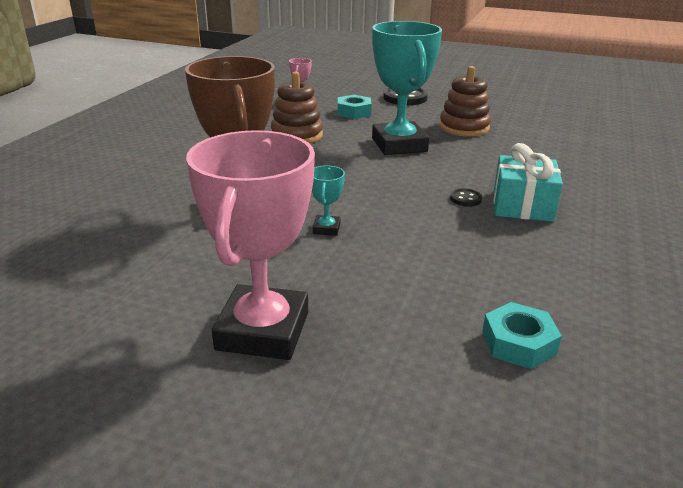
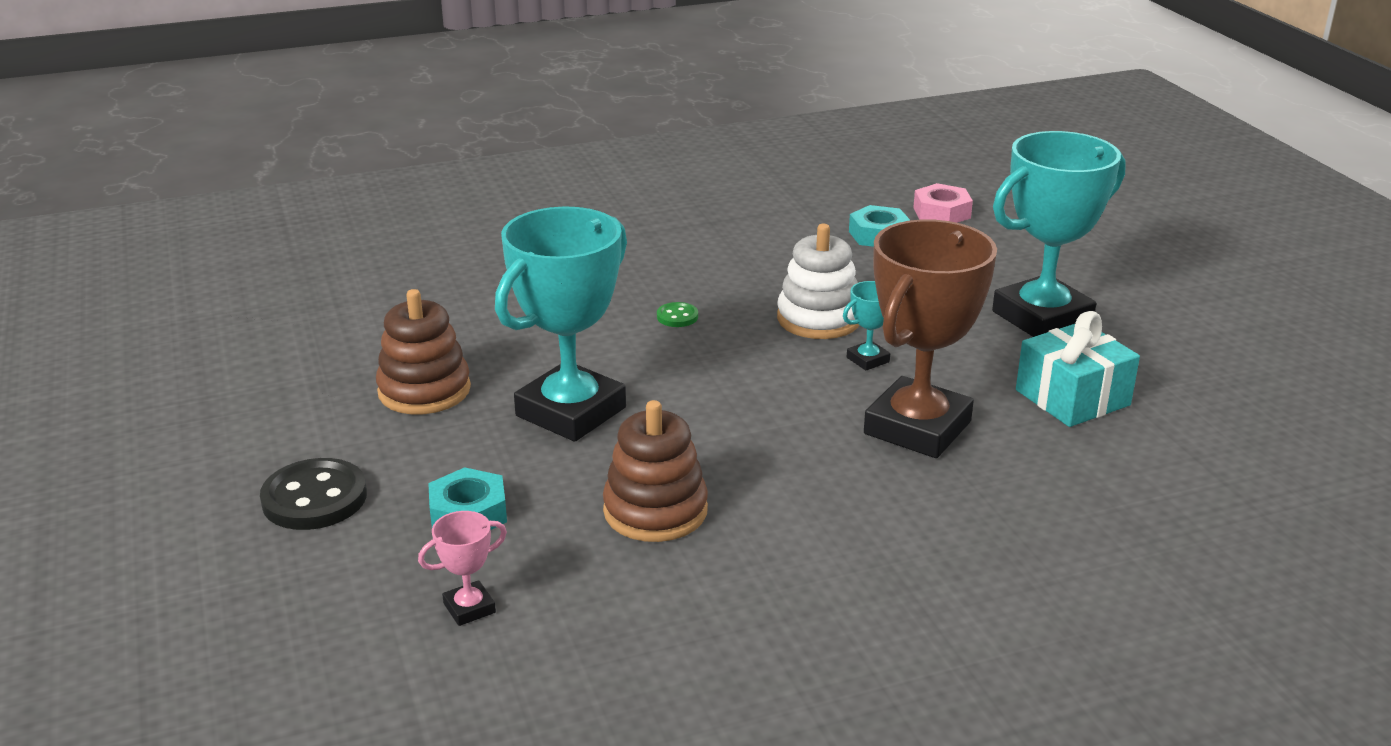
camera: 130 degrees left, 0 degrees up
(263, 331) = (1042, 317): pink trophy -> turquoise trophy
(400, 238) = (819, 319): none -> white stacking toy
(465, 199) = (677, 317): black button -> green button
(522, 205) = (646, 286): turquoise gift -> turquoise gift (1072, 398)
(542, 426) = (942, 212): none -> pink nut

